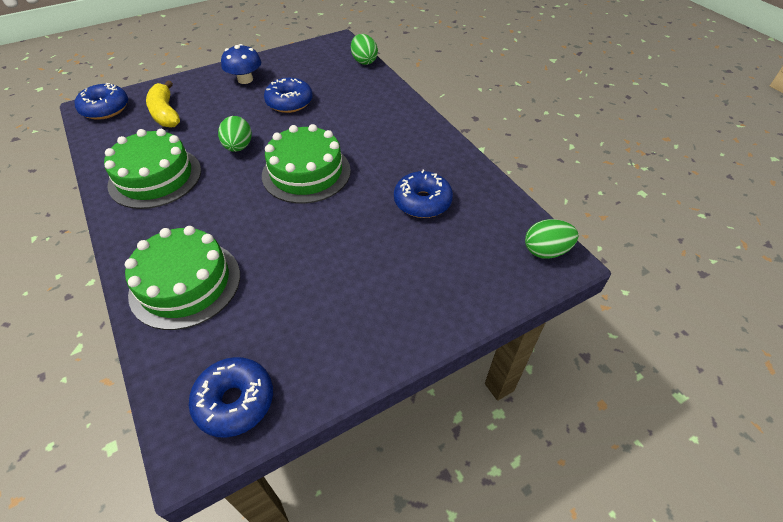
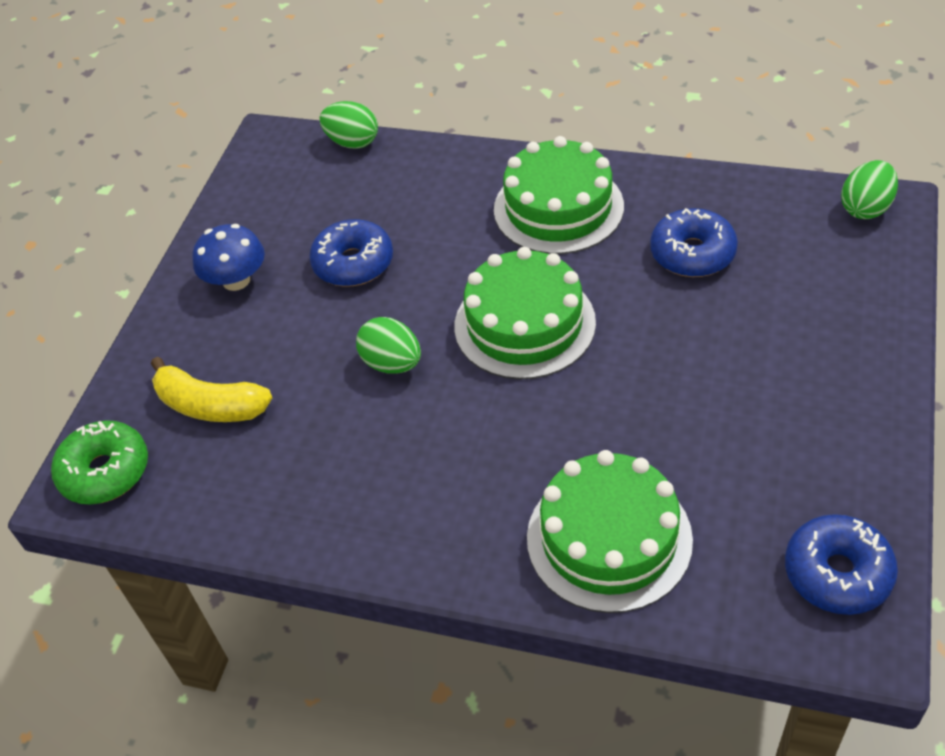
camera: 40 degrees left, 0 degrees up
(105, 109) = (105, 471): blue donut -> green donut
(155, 177) = (356, 481): green cake -> green cake (558, 208)

